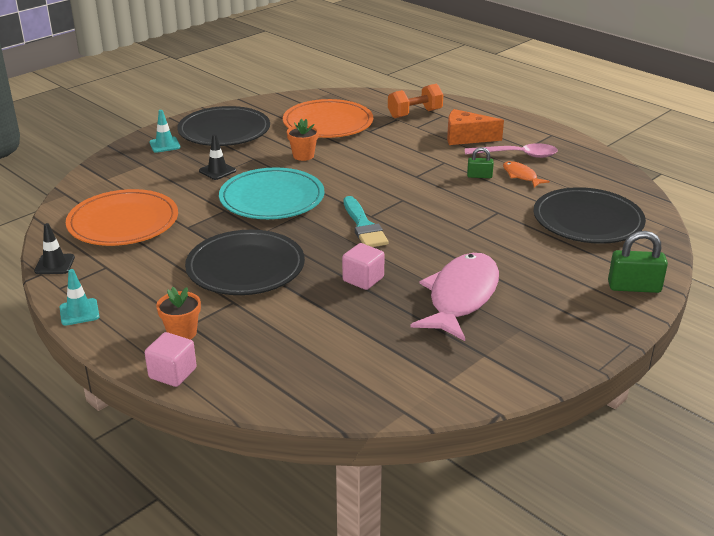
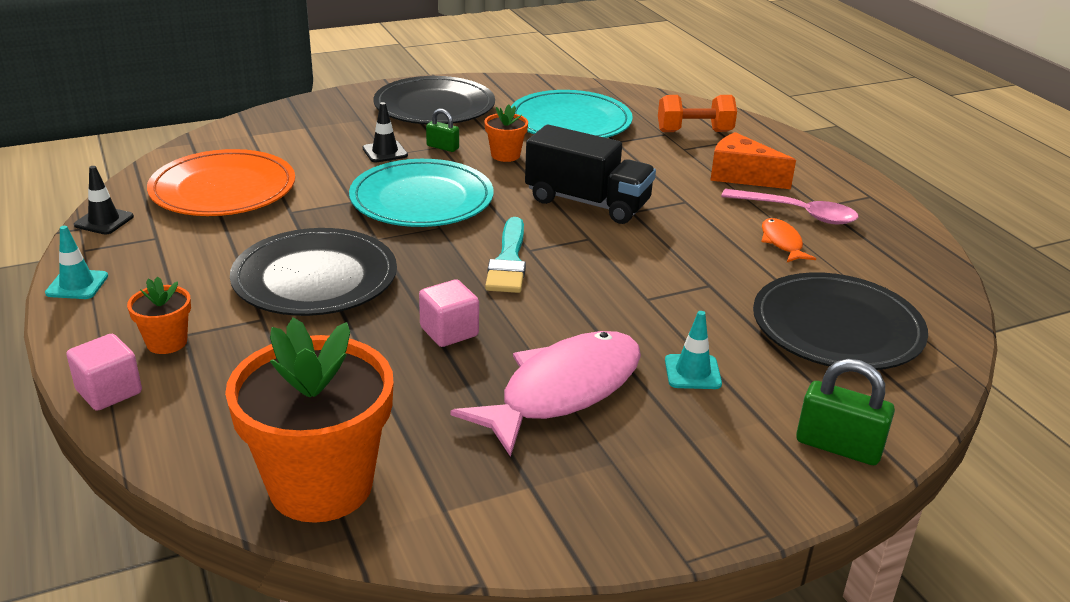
camera: 20 degrees right, 0 degrees up
(165, 145) = (351, 109): turquoise traffic cone -> turquoise traffic cone (692, 372)
(328, 123) = (570, 122): orange plate -> turquoise plate
(362, 389) = (321, 485): none -> orange flower pot
(383, 176) = (587, 202): none -> black truck
(479, 176) = (721, 230): green padlock -> green padlock (442, 147)

